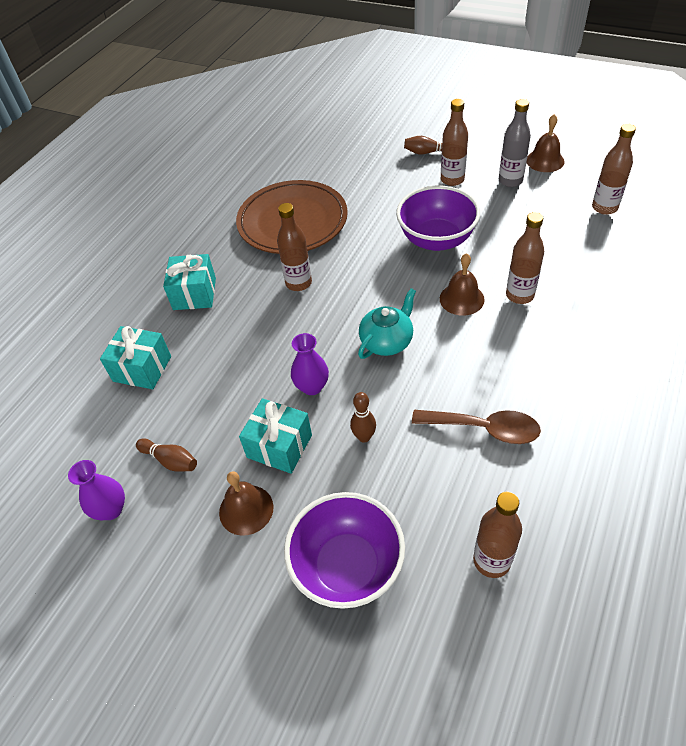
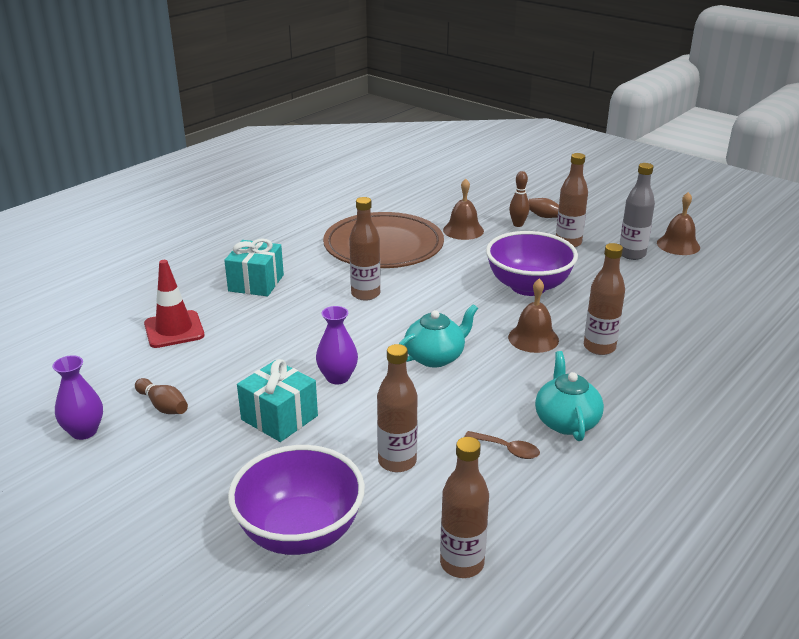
camera: 10 degrees right, 20 degrees down
(142, 369) = (174, 330): turquoise gift -> red traffic cone
(246, 509) = (218, 461): brown bell -> brown bell (463, 230)
(364, 437) = (372, 429): brown bowling pin -> brown bowling pin (518, 224)
(484, 429) = (507, 449): brown spoon -> brown spoon, size x0.54
(521, 385) = (566, 421): none -> turquoise teapot
(604, 207) = (729, 294): brown bottle -> brown bottle (397, 461)

